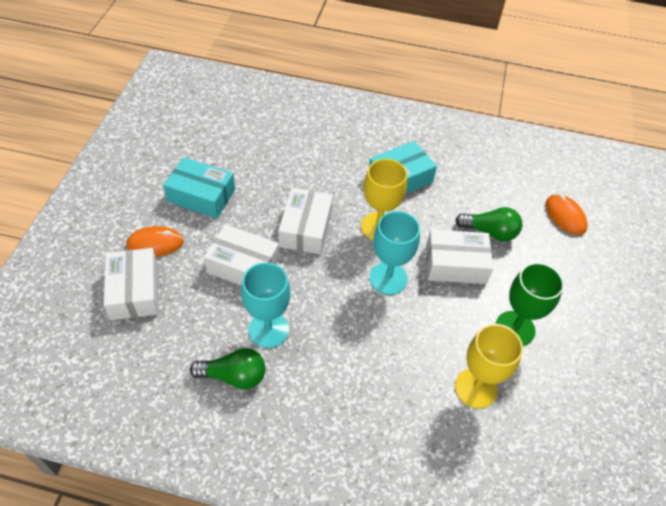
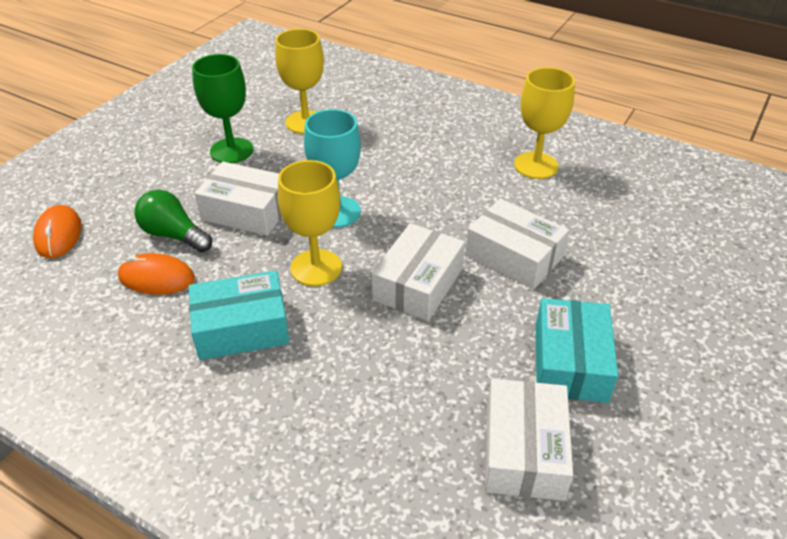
camera: 160 degrees left, 10 degrees down
(135, 291) = (655, 253): white box -> white box (523, 450)
(155, 243) = (637, 304): orange mouse -> orange mouse (156, 278)
(201, 196) = (570, 362): turquoise box -> turquoise box turned 60 degrees clockwise
(234, 376) = (536, 165): green light bulb -> yellow goblet
(268, 329) = (493, 192): turquoise goblet -> none

